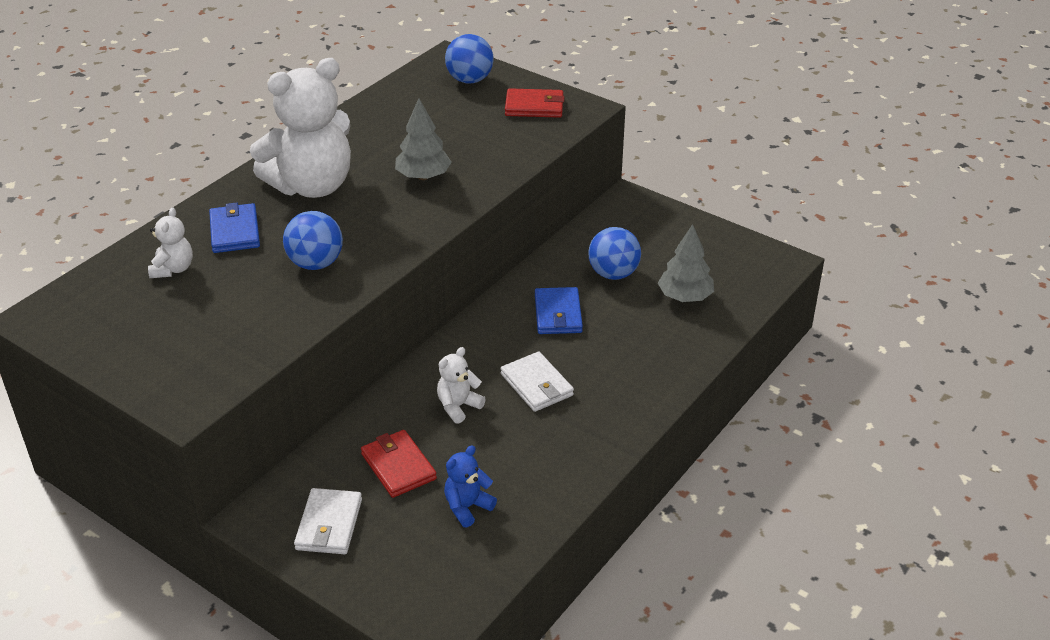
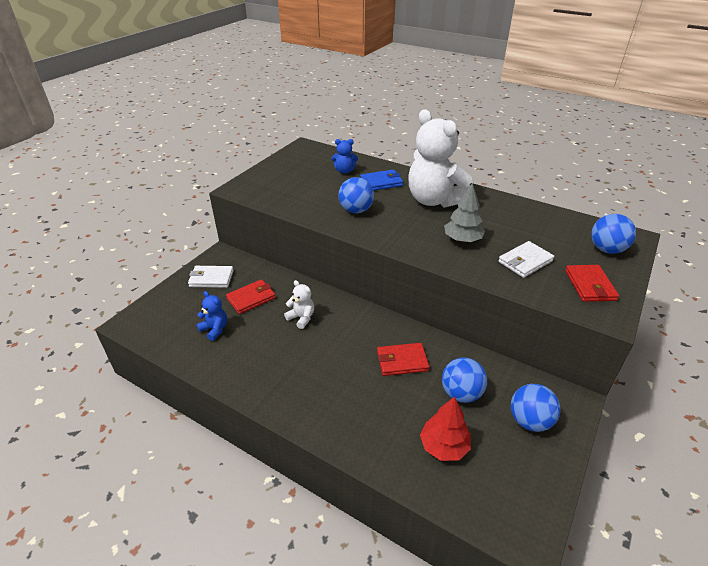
camera: 85 degrees right, 0 degrees up
(173, 269) = (344, 171): white teddy bear -> blue teddy bear
(537, 385) = (323, 354): white wallet -> white wallet (525, 261)
(558, 314) = (402, 361): blue wallet -> red wallet
(653, 233) = (529, 421): none -> blue ball
(685, 297) = (444, 446): grey tree -> red tree

